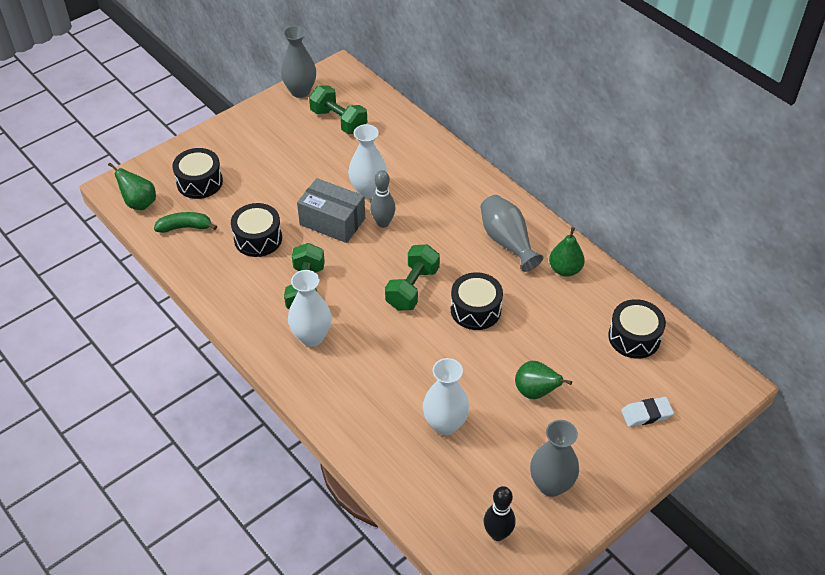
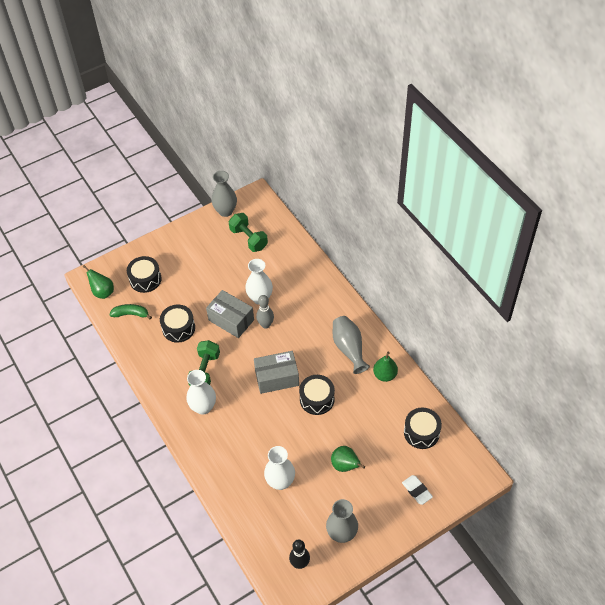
camera: 10 degrees right, 5 degrees up
(412, 288) = (277, 378): green dumbbell -> grey box
(646, 414) = (417, 491): white eraser -> white eraser turned 60 degrees clockwise

